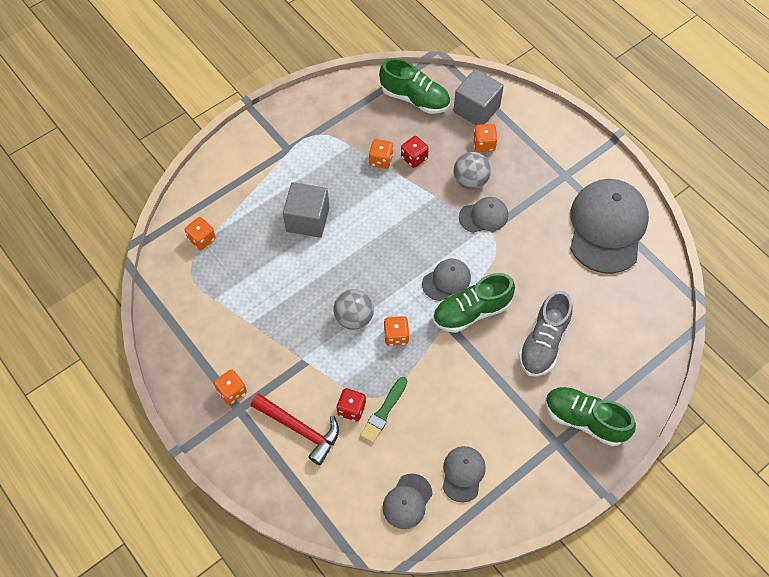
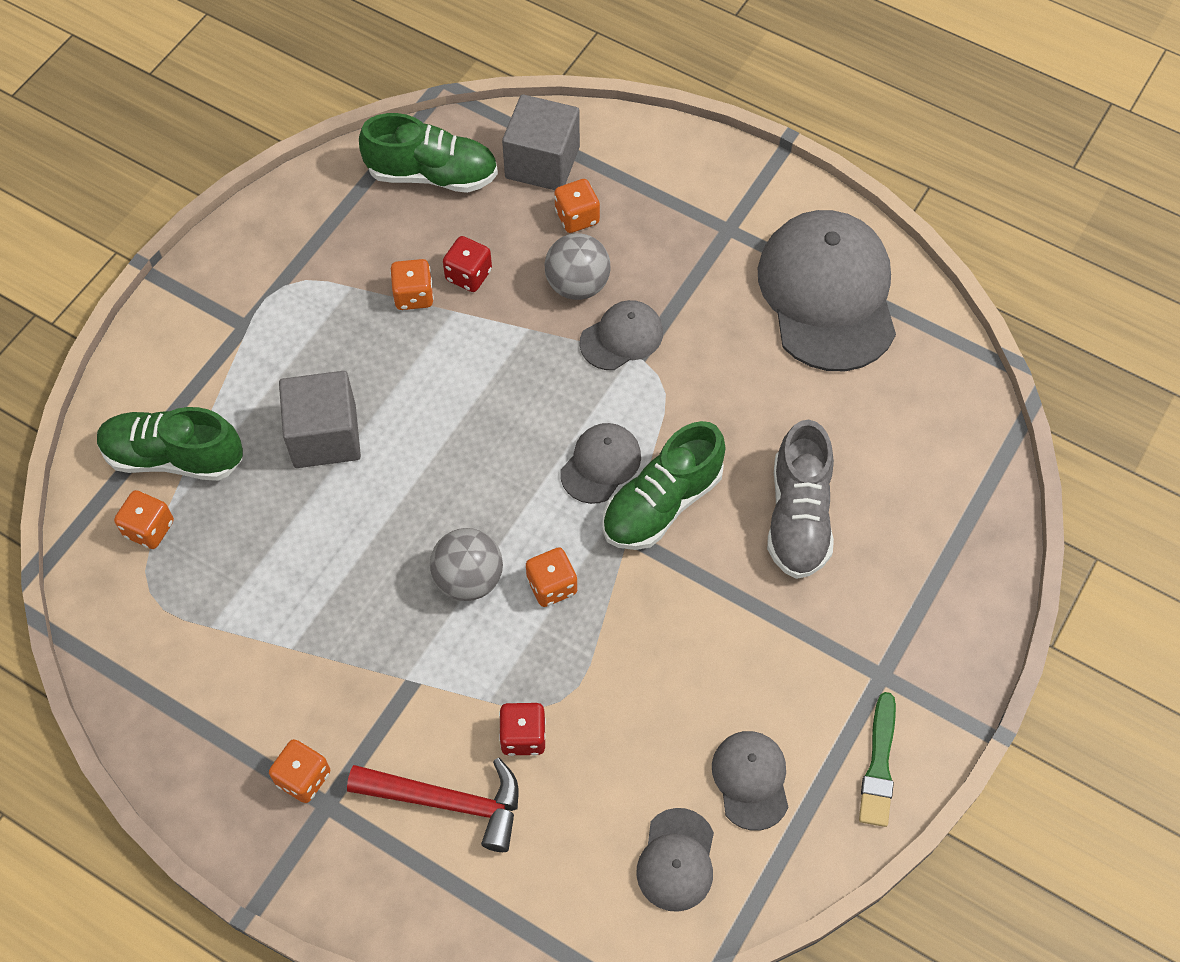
camera: 20 degrees left, 0 degrees up
(384, 412) = (579, 722): green brush -> green brush (879, 765)
(584, 420) = (912, 621): green shoe -> green shoe (174, 457)

